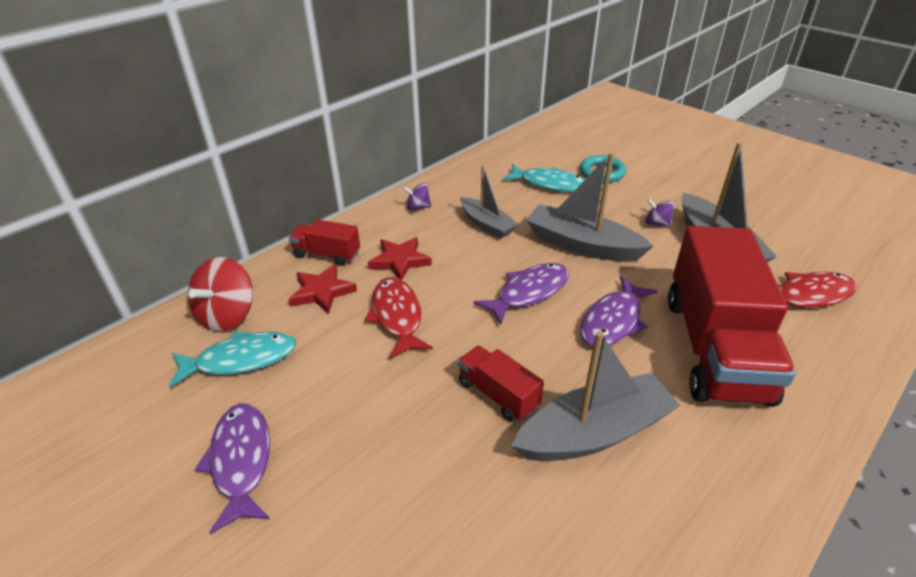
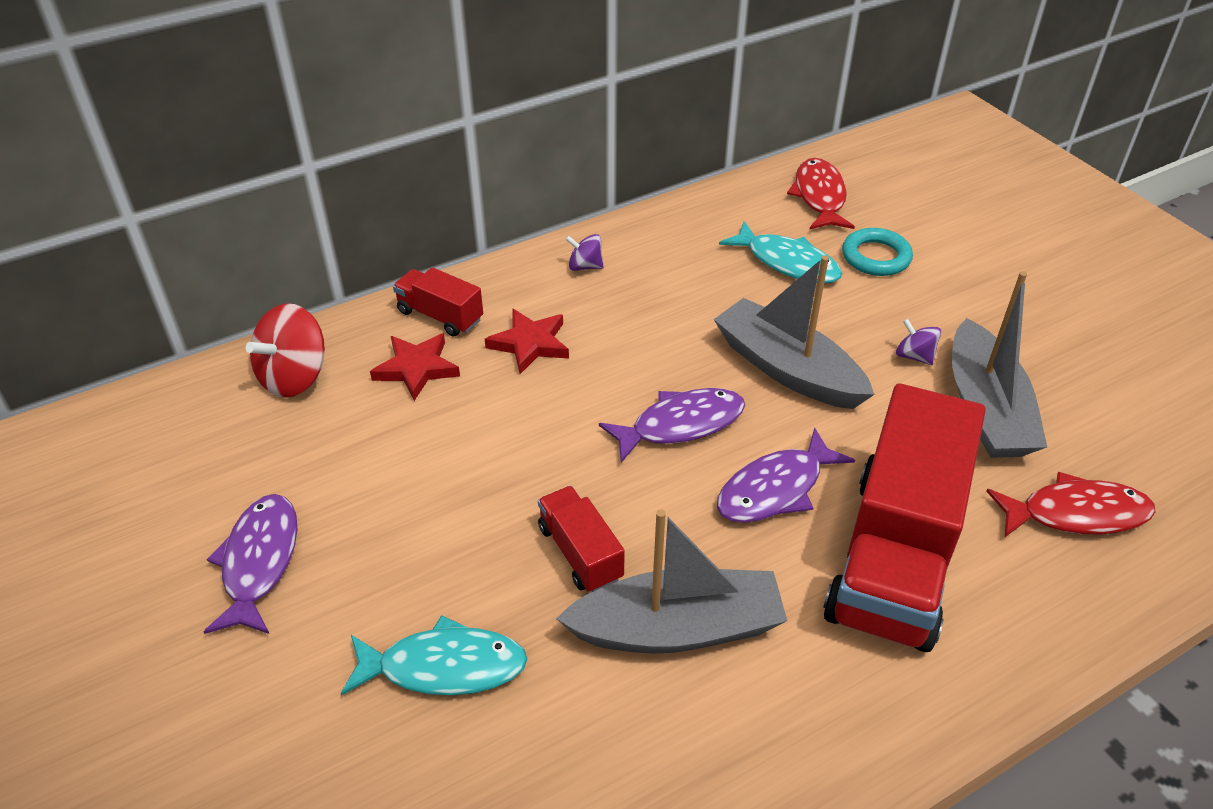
camera: 15 degrees right, 5 degrees up
(241, 360) = (293, 439): turquoise fish -> turquoise fish (444, 667)
(397, 316) = (497, 422): red fish -> red fish (819, 196)
(487, 224) = (668, 311): grey boat -> none

